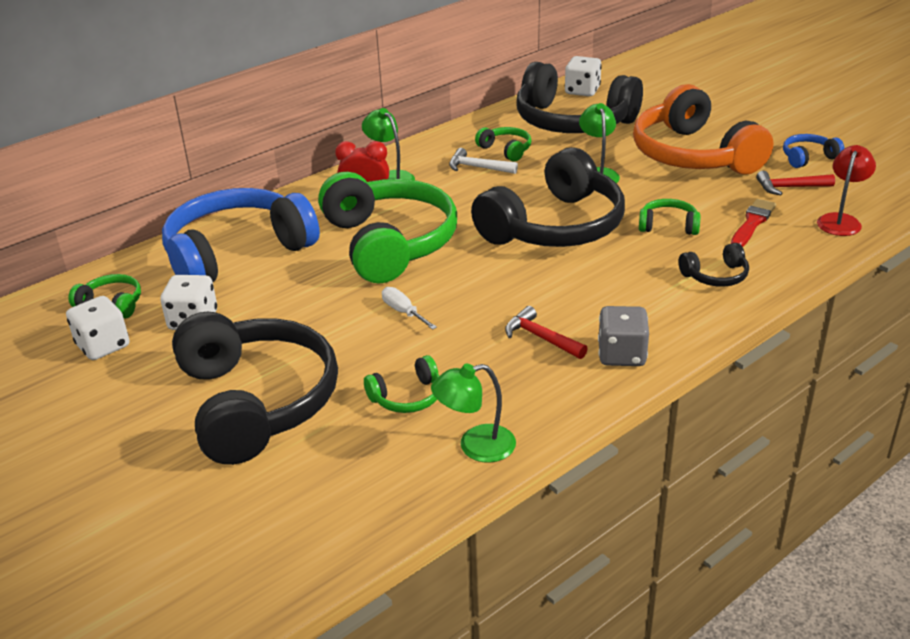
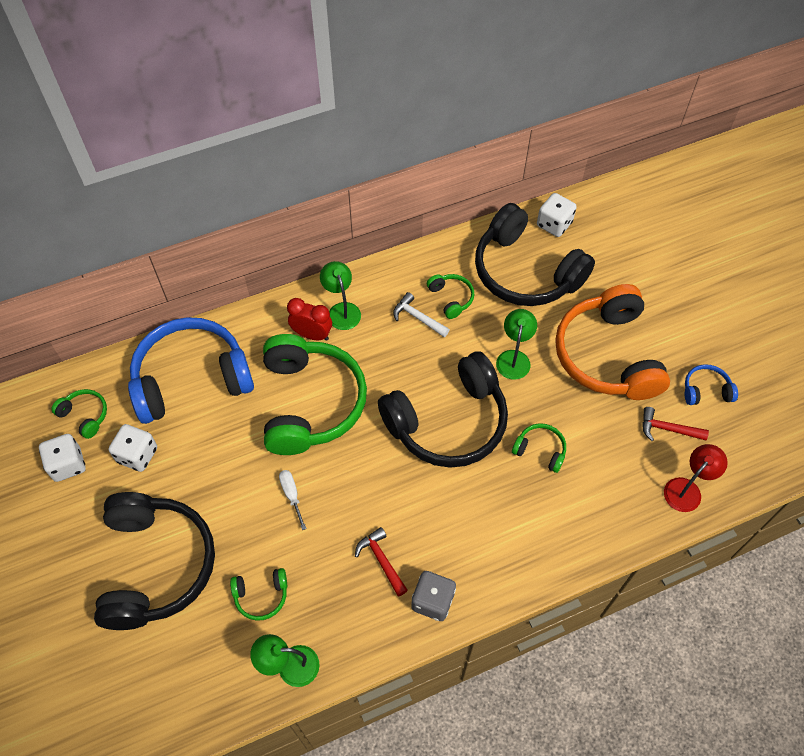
camera: 15 degrees right, 25 degrees up
(715, 276) = (548, 529): black headphones -> none
(752, 223) = (611, 468): red brush -> none

